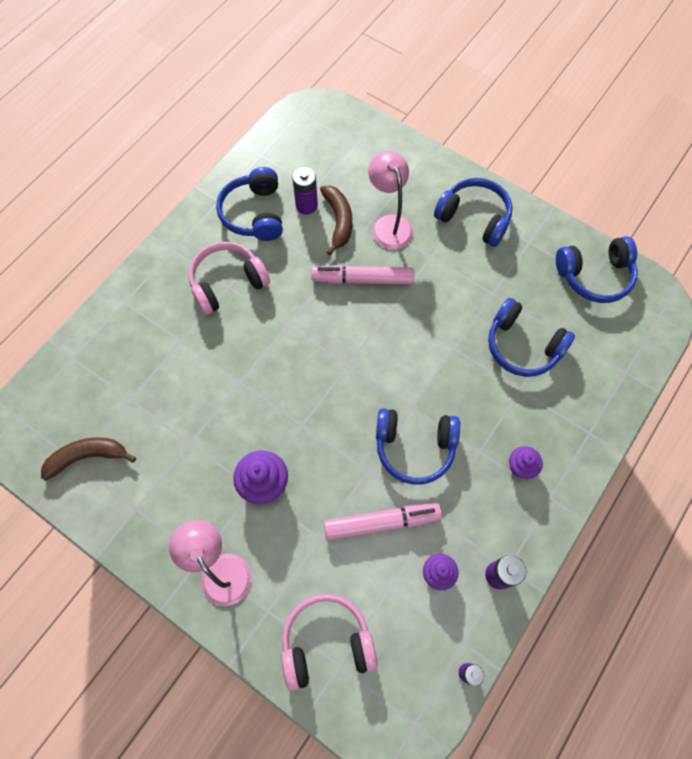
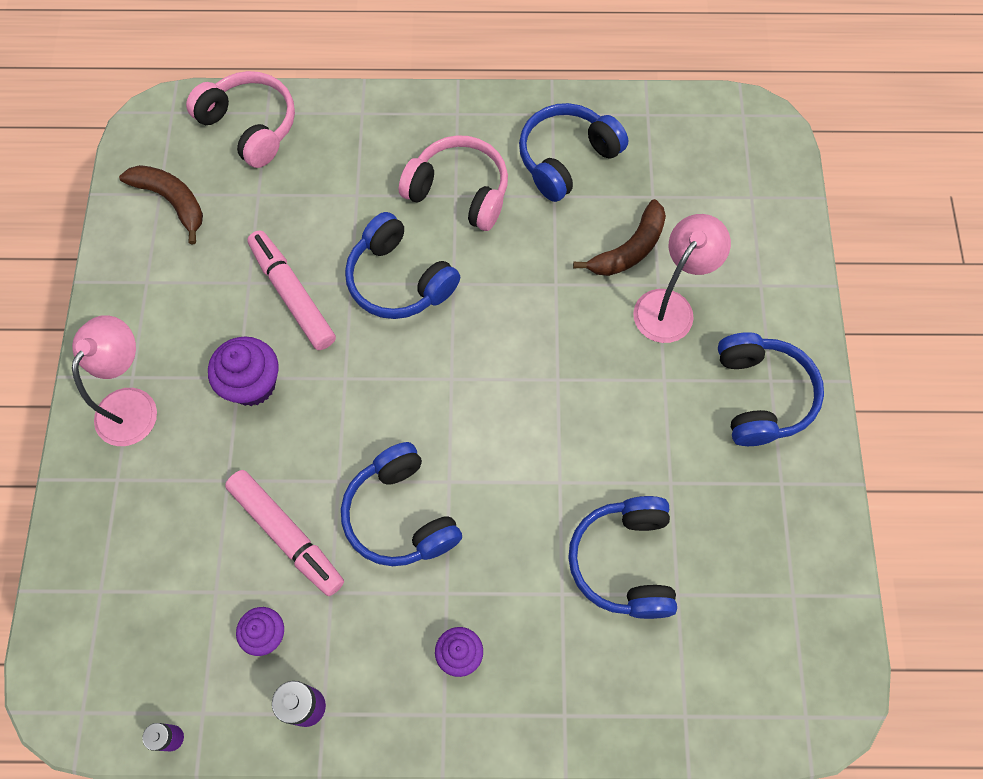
camera: 55 degrees right, 0 degrees up
(306, 205) = (622, 203): purple battery -> none
(326, 642) = (118, 561): pink headphones -> pink headphones (250, 126)
(362, 279) = (572, 324): pink marker -> pink marker (292, 295)
(594, 276) = (798, 595): blue headphones -> blue headphones (399, 280)

